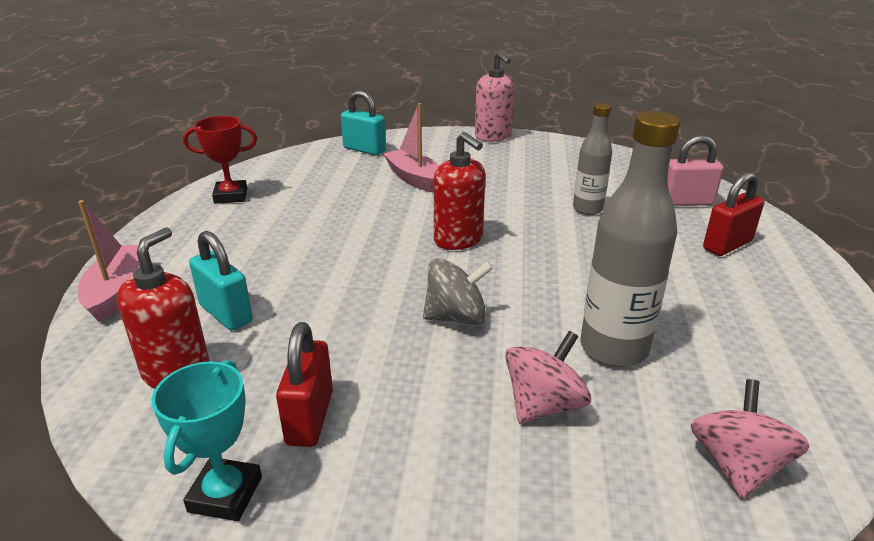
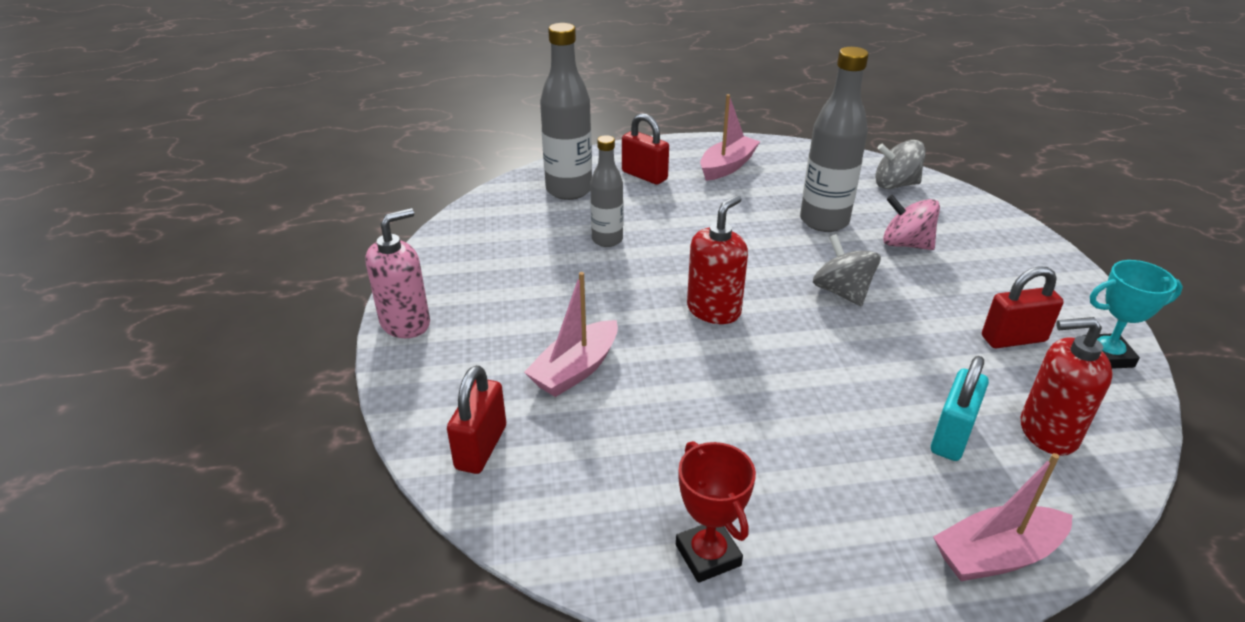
camera: 105 degrees left, 5 degrees up
(364, 149) = (481, 447): turquoise padlock -> red padlock
(686, 202) = (569, 190): pink padlock -> grey bottle
(737, 465) = (895, 184): pink spinning top -> grey spinning top
(767, 306) = (727, 166): none -> pink boat

